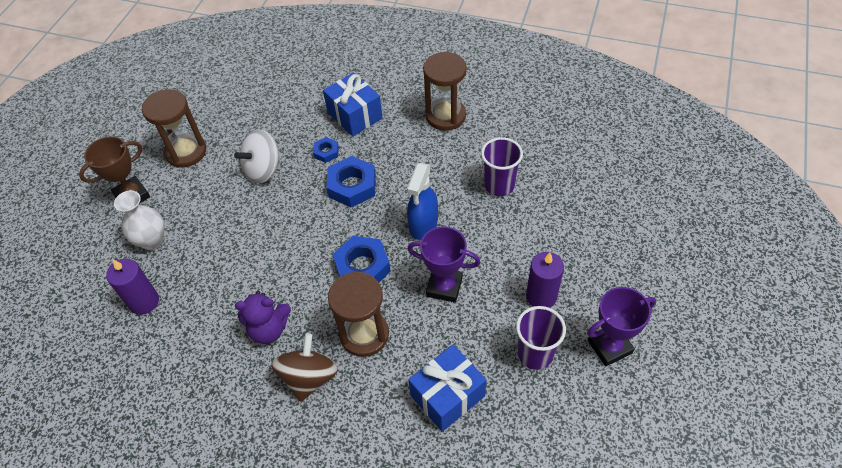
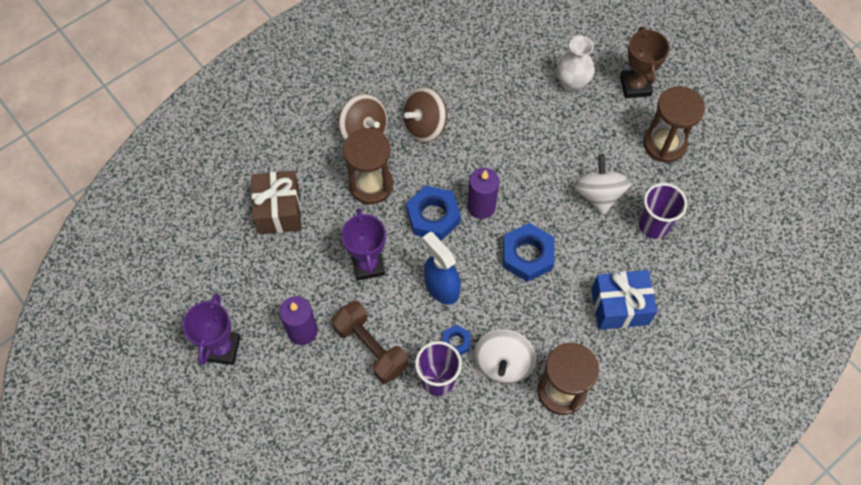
camera: 120 degrees right, 10 degrees up
(144, 302) = (512, 58): purple candle -> purple candle (481, 206)
(269, 329) = (424, 126): purple teddy bear -> brown spinning top
(326, 152) = (585, 256): blue nut -> blue nut (456, 342)
(444, 287) = (368, 265): purple trophy -> purple trophy turned 60 degrees counterclockwise
(447, 396) = (279, 210): blue gift -> brown gift
(453, 155) = (503, 363): none -> white spinning top
(512, 240) = (371, 348): none -> brown dumbbell
(535, 354) = (261, 290): purple cup -> purple cup (653, 225)

